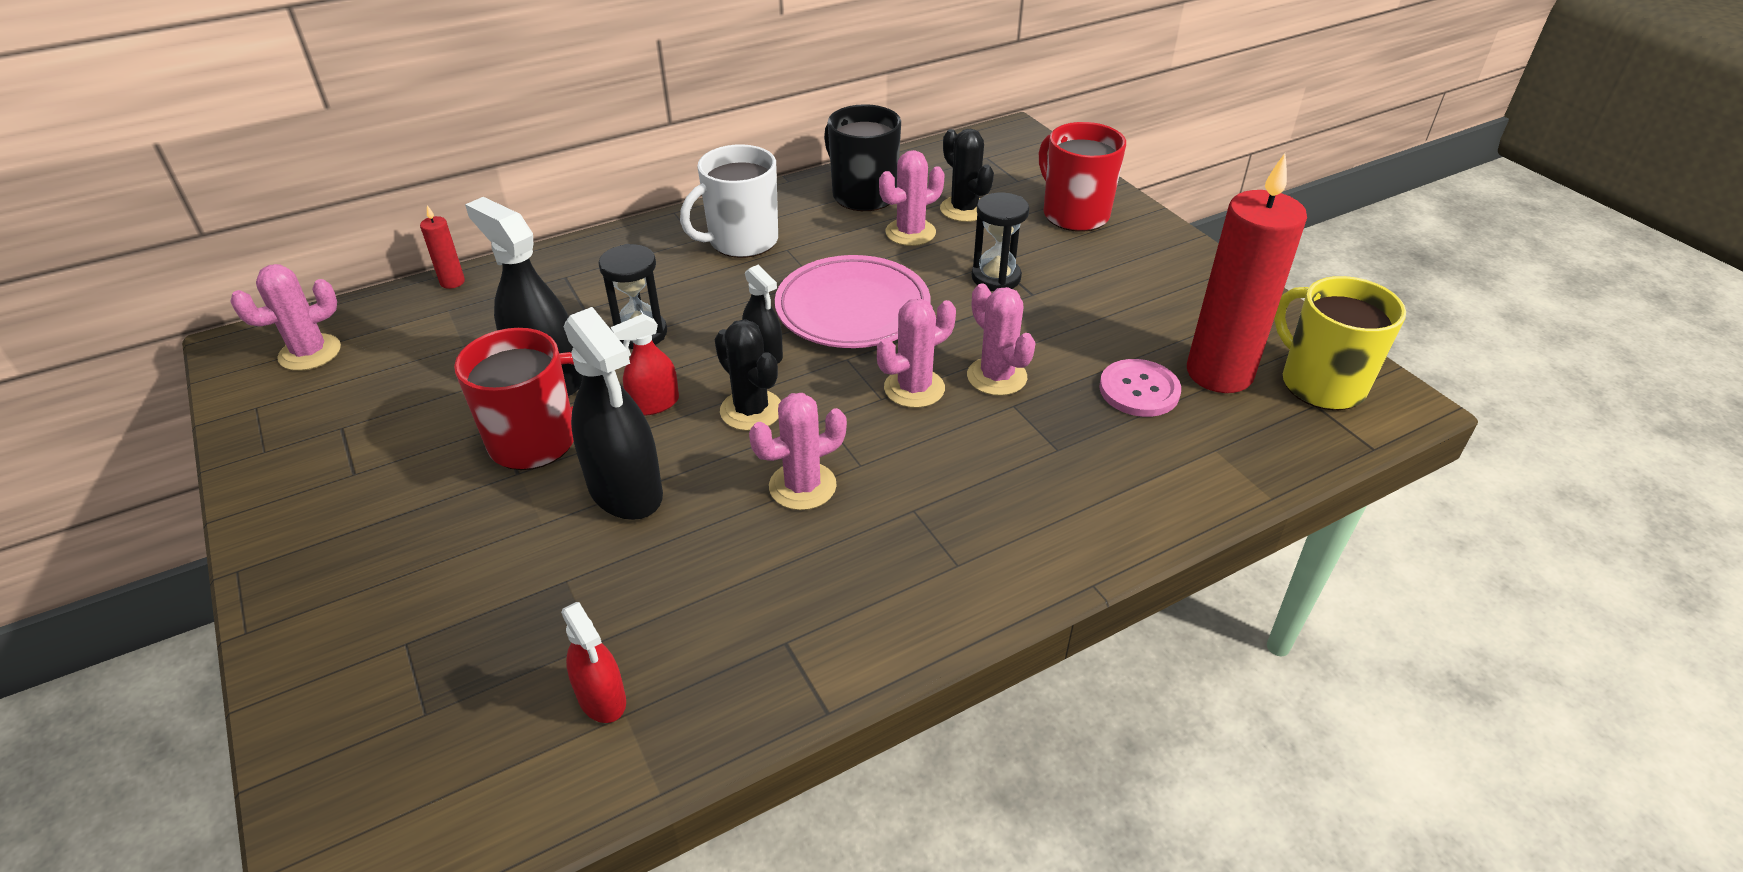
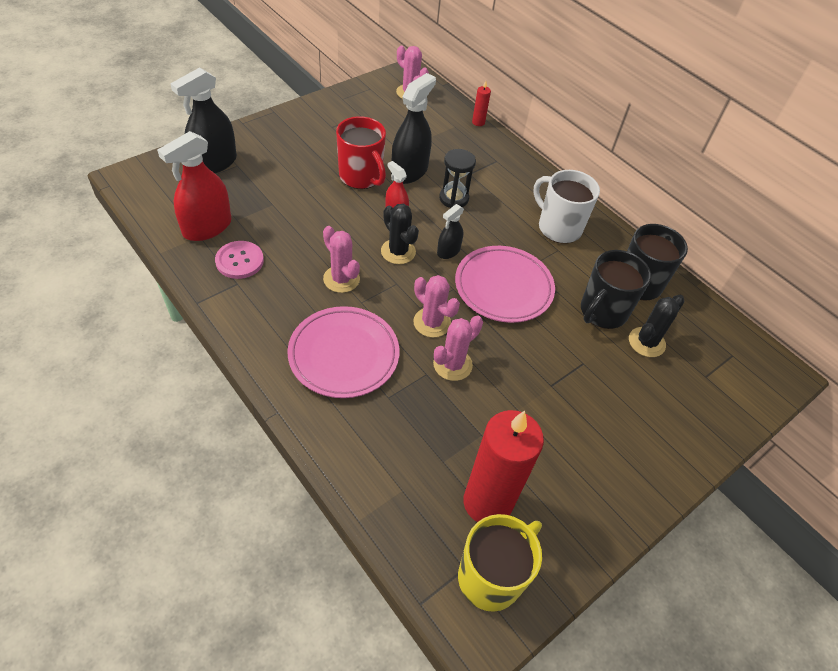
camera: 75 degrees right, 10 degrees up
(602, 698) = (207, 227): red spray bottle -> red spray bottle, size x1.82
(625, 490) = (331, 213): black spray bottle -> black spray bottle (214, 163)
(751, 410) = (398, 252): black cactus -> black cactus turned 75 degrees counterclockwise
(910, 232) = (602, 312): pink cactus -> black mug
(974, 494) = (344, 355): none -> pink plate
(996, 278) = (564, 363): black hourglass -> none
(1074, 214) = (671, 415): red mug -> none
(1139, 390) = (456, 447): pink button -> pink button (239, 261)

